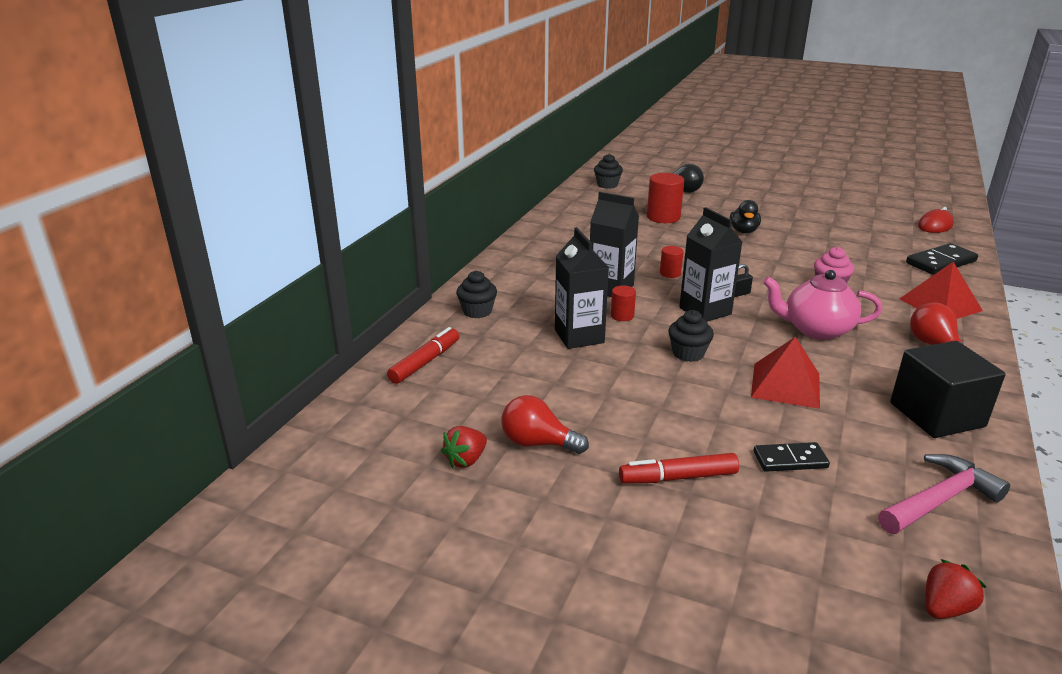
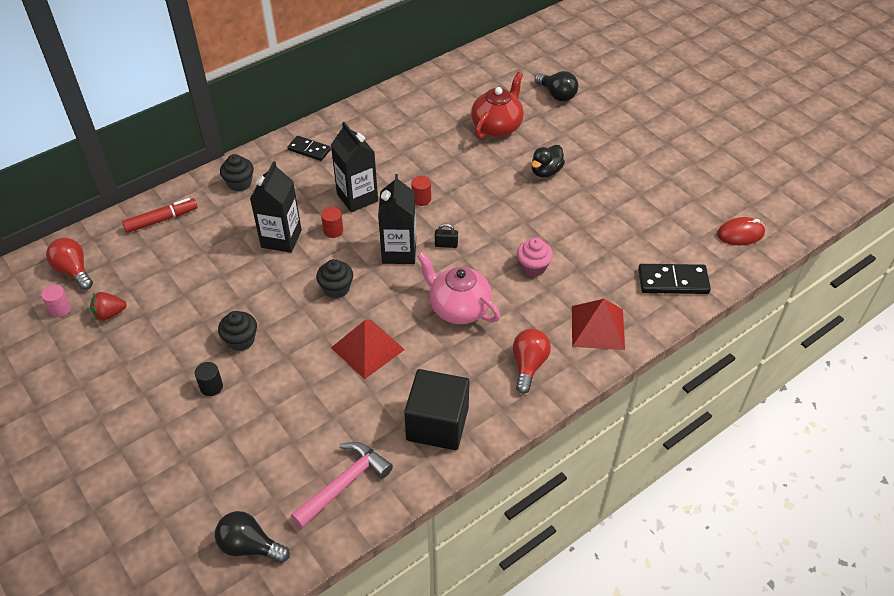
camera: 30 degrees right, 20 degrees up
(393, 479) = (60, 309): none -> pink cylinder
(537, 443) = (160, 320): red light bulb -> red light bulb (74, 271)
(607, 185) = (499, 62): black cupcake -> black cupcake (241, 340)
(663, 217) = (497, 126): red cylinder -> red teapot
(678, 477) = (211, 387): red marker -> black cylinder
(790, 460) = (292, 408): black domino -> black domino (309, 150)
(939, 500) = (344, 484): pink hammer -> pink hammer turned 45 degrees counterclockwise
(945, 608) = (249, 546): red strawberry -> black light bulb

